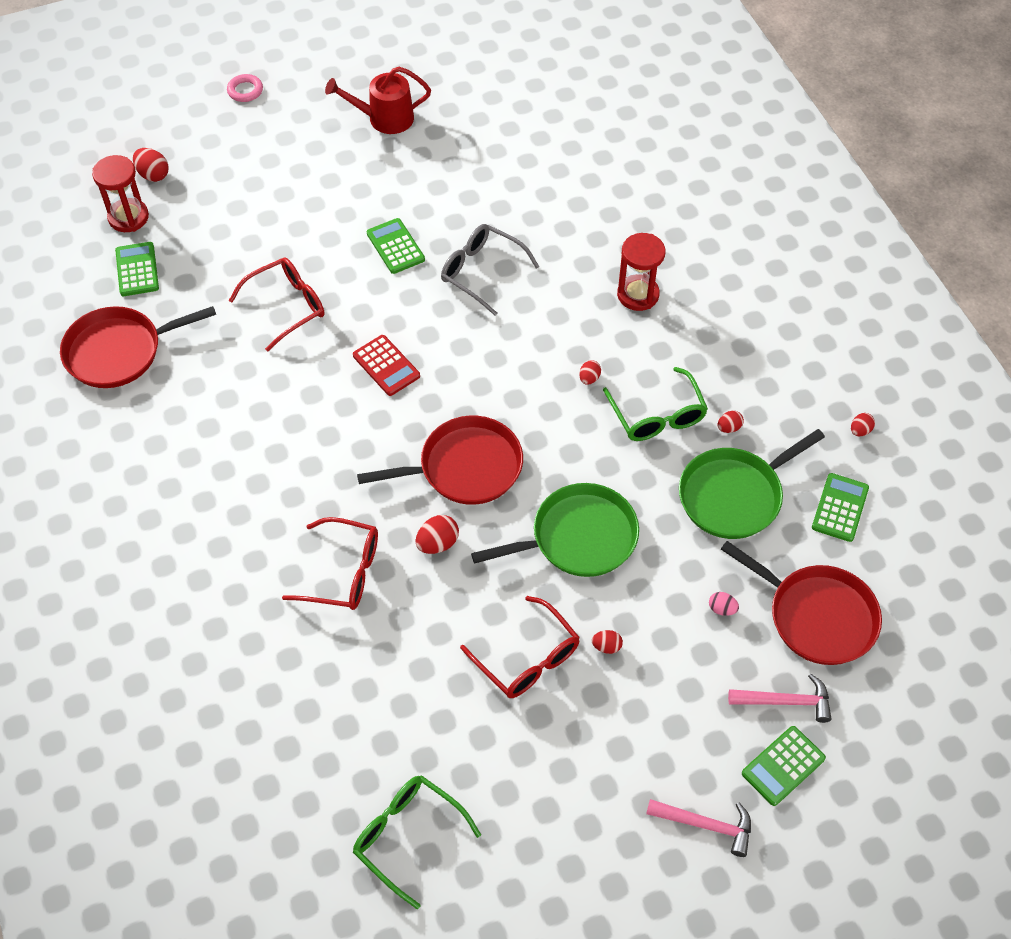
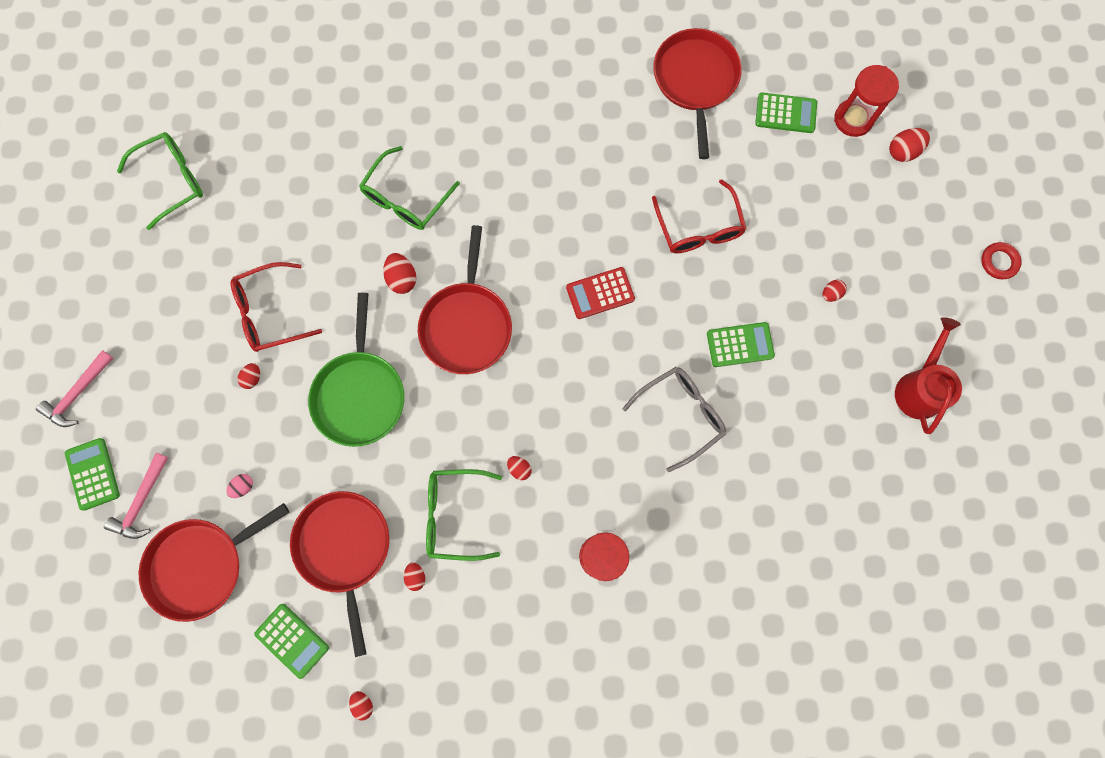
camera: 110 degrees right, 20 degrees up
(245, 91) = (999, 262): pink ring -> red ring
(319, 194) = (831, 294): none -> red egg
(344, 572) = (405, 199): red glasses -> green glasses
(734, 495) = (344, 548): green pan -> red pan

